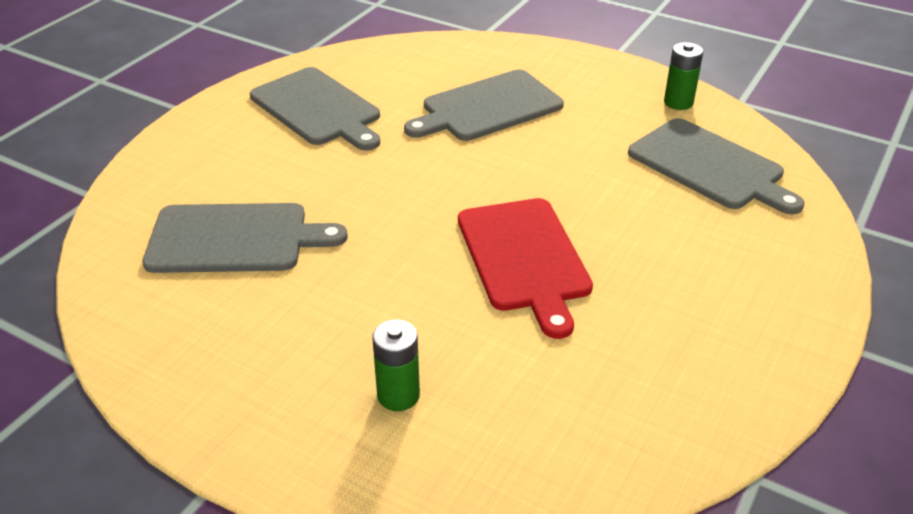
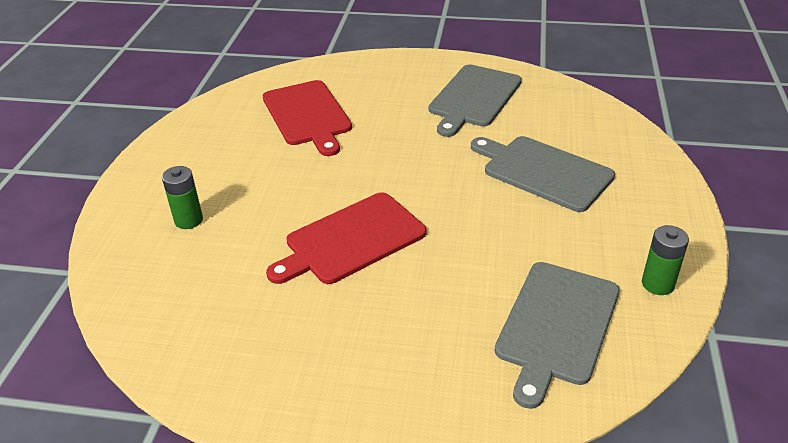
camera: 70 degrees right, 0 degrees up
(234, 239) = (307, 115): grey cutting board -> red cutting board

